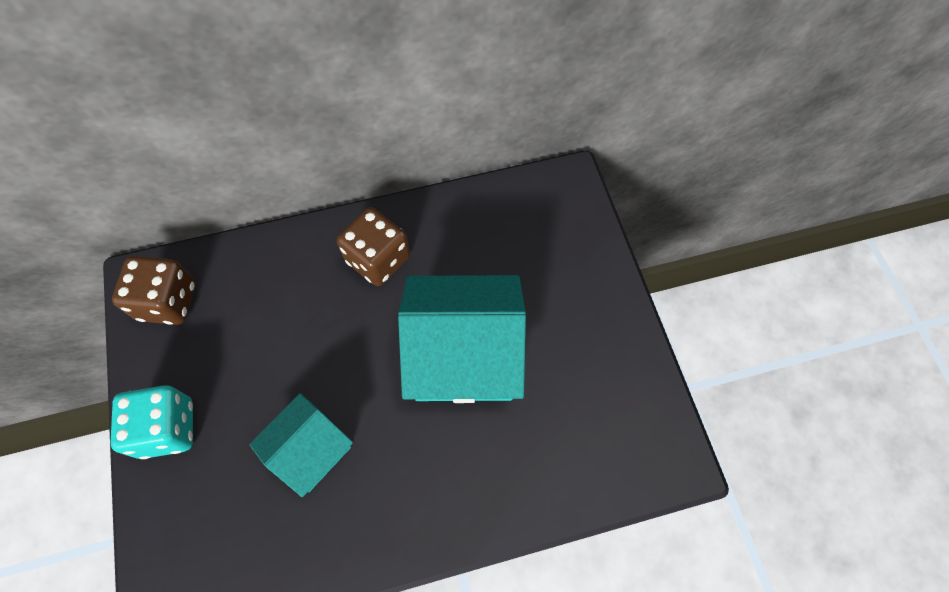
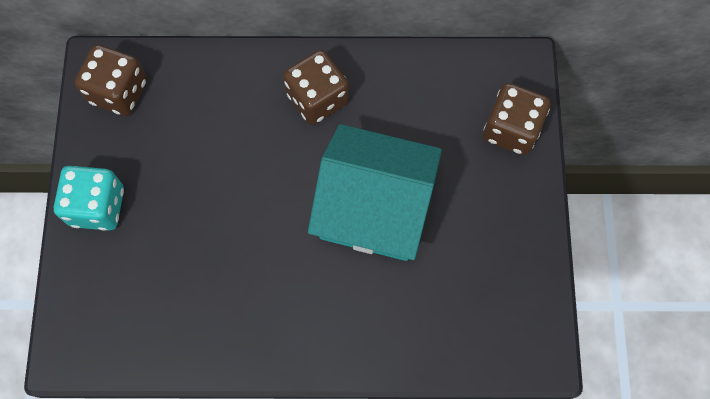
camera: 15 degrees right, 5 degrees up
(310, 449) = (216, 257): turquoise house -> none
(577, 243) = (511, 129): none -> brown dice

